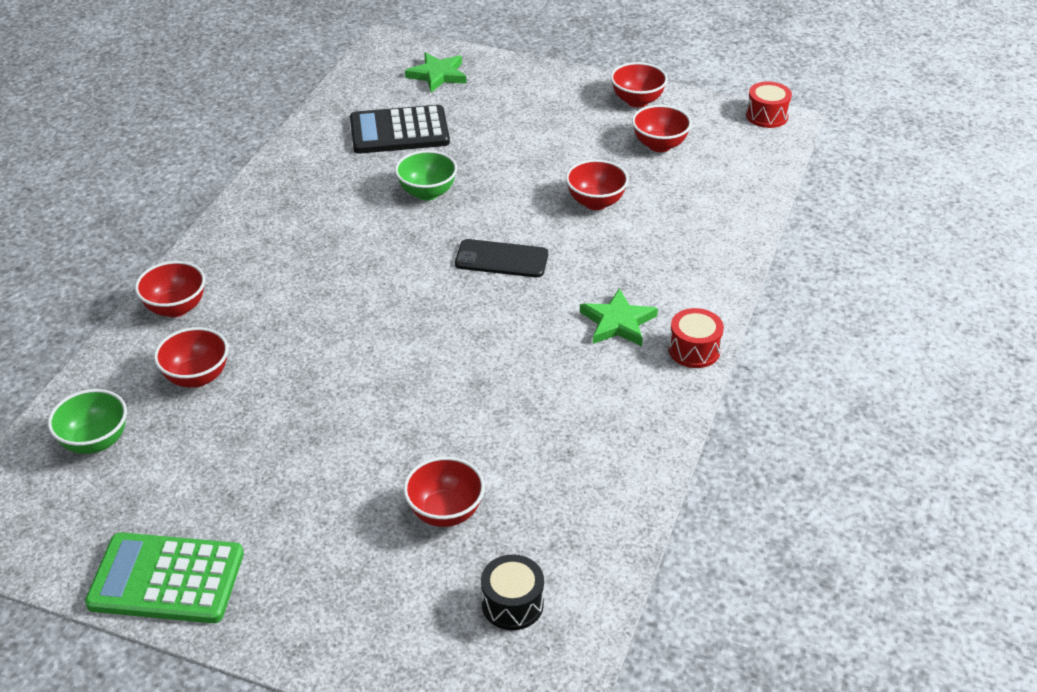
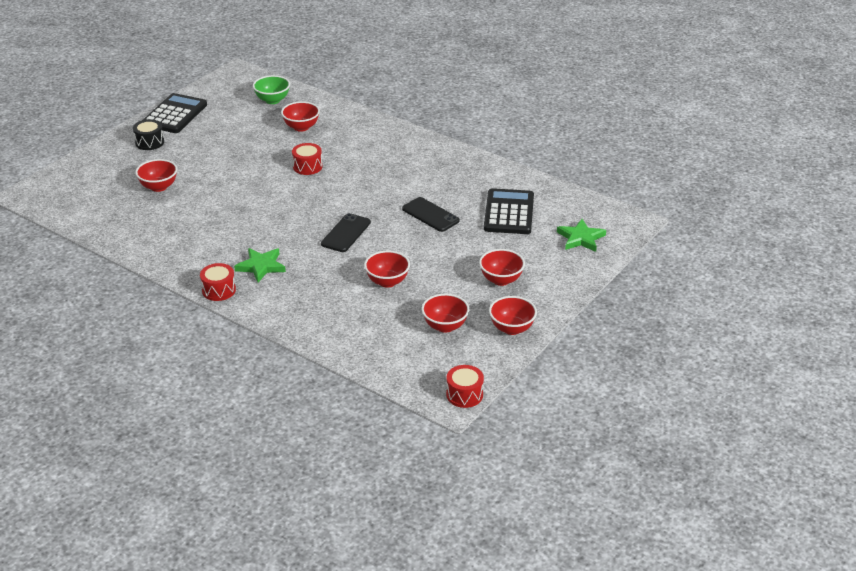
camera: 105 degrees right, 5 degrees down
(166, 579) = (175, 114): green calculator -> black calculator
(176, 308) = (361, 124): red bowl -> red bowl (501, 280)
(328, 339) = (307, 166): none -> red drum
(427, 193) = (430, 215): green bowl -> black phone
(512, 604) = (90, 197): black drum -> black drum (149, 142)

